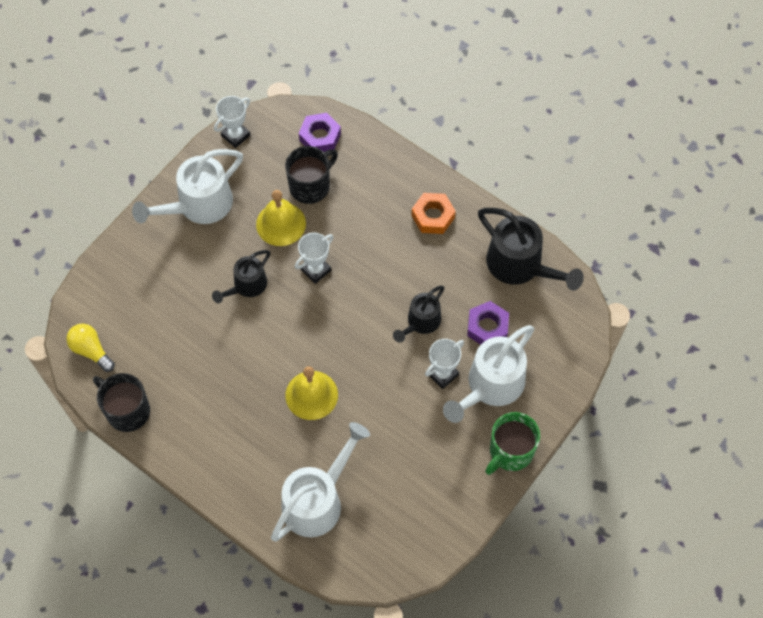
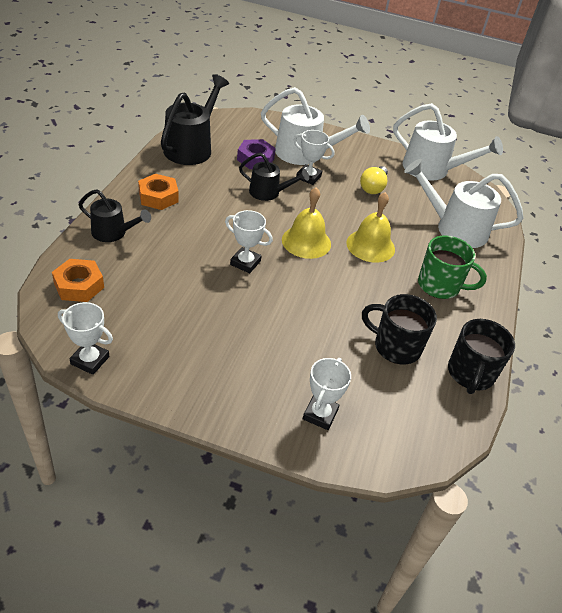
camera: 115 degrees left, 20 degrees down
(91, 350) = (428, 427): yellow light bulb -> yellow light bulb (373, 187)
(131, 276) = (320, 414): none -> white trophy
(198, 206) = (202, 373): white watering can -> white watering can (432, 170)
(246, 286) = (286, 310): black watering can -> black watering can (114, 233)
(281, 224) = (201, 297): yellow bell -> yellow bell (306, 242)
(310, 186) = (147, 282): black mug -> black mug (396, 347)
(320, 137) = (79, 285): purple nut -> orange nut
(510, 452) = (350, 142): green mug -> green mug (440, 286)

